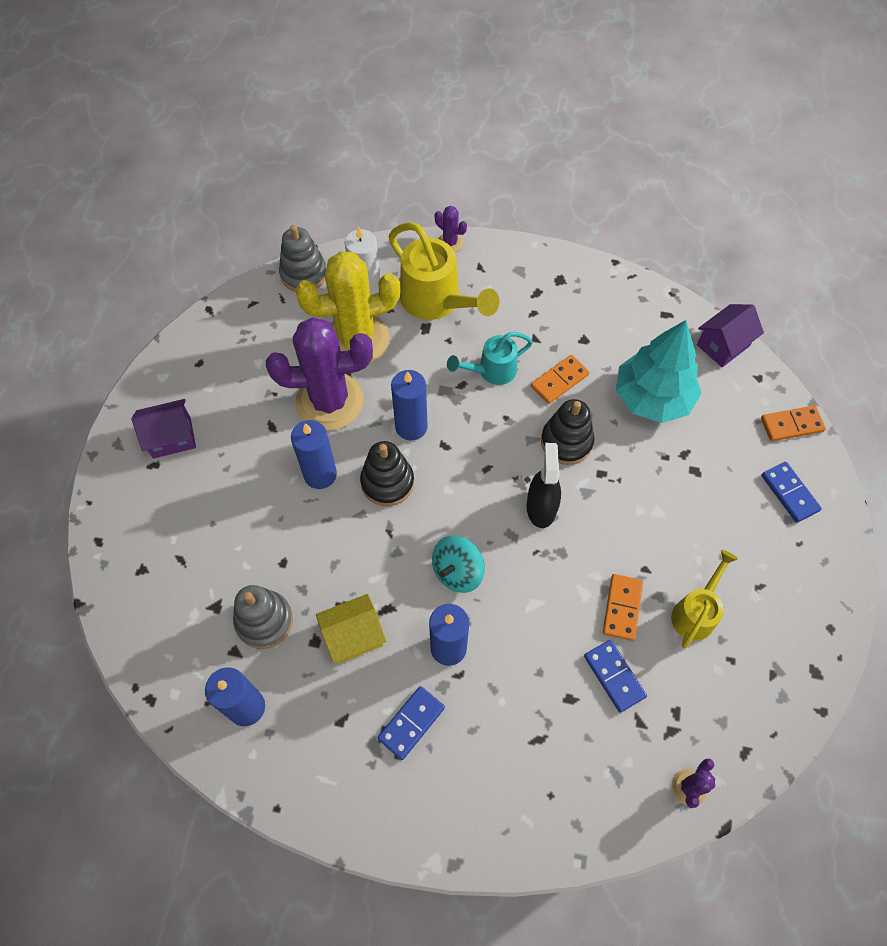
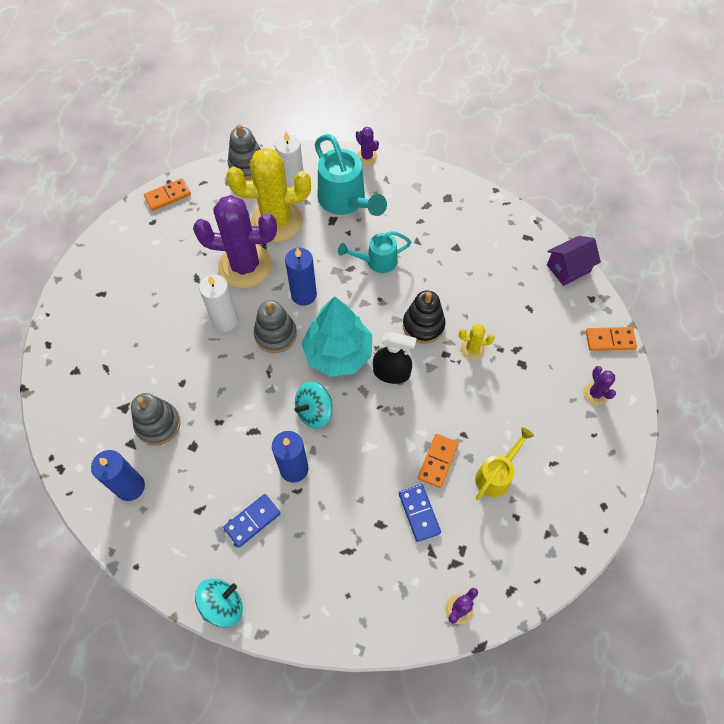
camera: 10 degrees right, 0 degrees up
(172, 437) = (119, 275): purple house -> none
(320, 474) = (225, 320): blue candle -> white candle
(353, 636) = (223, 447): yellow house -> none
(387, 482) = (275, 335): black stacking toy -> grey stacking toy
(398, 837) = (222, 605): none -> turquoise spinning top
(436, 302) = (345, 201): yellow watering can -> turquoise watering can
(541, 507) = (391, 373): black spray bottle -> black spray bottle turned 90 degrees clockwise
(559, 381) = (429, 277): orange domino -> orange domino (168, 196)
(632, 461) = (472, 349): none -> yellow cactus
(652, 398) = (500, 301): turquoise tree -> turquoise tree (338, 353)
(789, 493) = (595, 394): blue domino -> purple cactus

